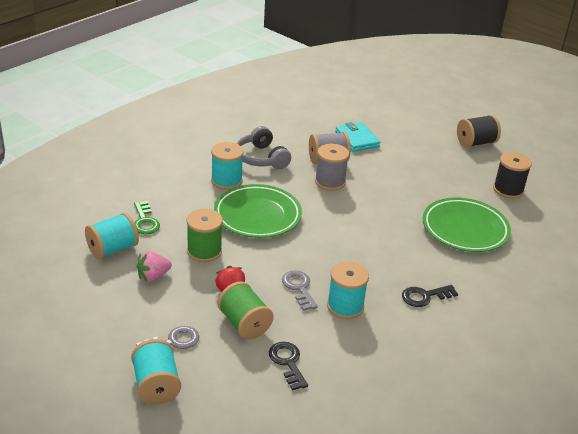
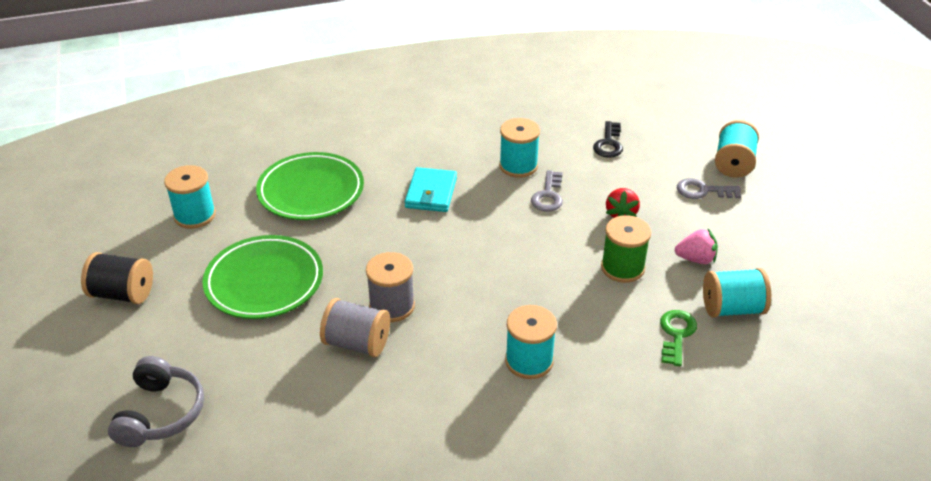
camera: 145 degrees left, 5 degrees up
(244, 324) = (626, 183): green spool -> none
(257, 215) = (527, 291): green plate -> green plate (264, 282)
(261, 158) = (448, 384): grey headphones -> grey headphones (161, 413)
(357, 139) = (273, 366): turquoise wallet -> turquoise wallet (431, 193)
(424, 296) = (435, 149): black key -> none
(508, 190) = (195, 215): black spool -> turquoise spool

